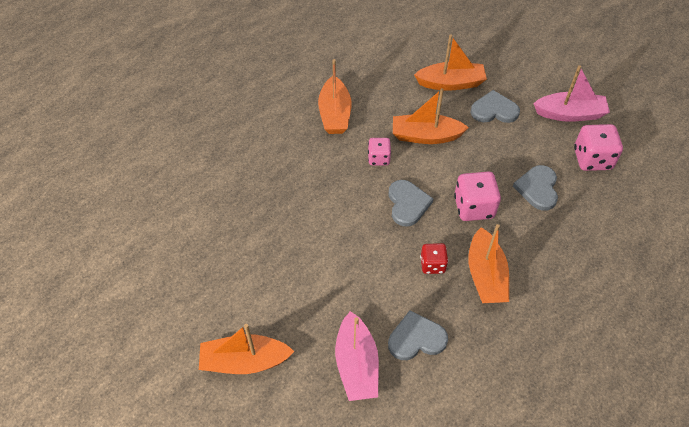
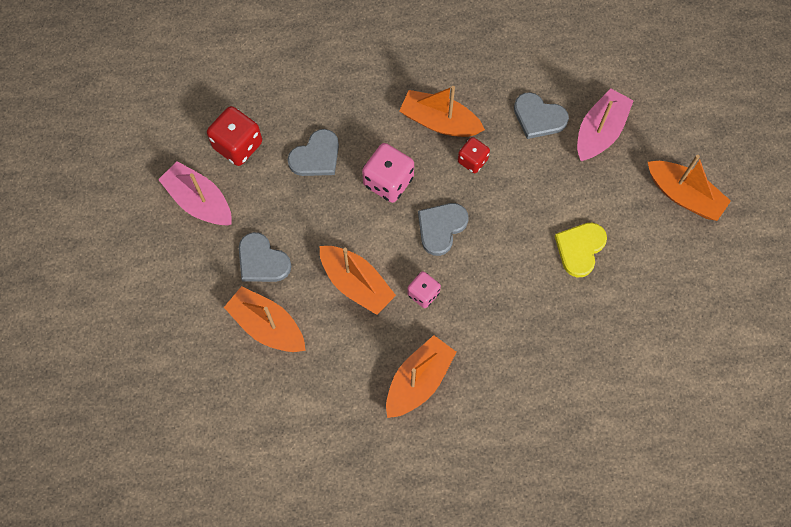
camera: 140 degrees left, 15 degrees up
(297, 259) = (580, 249): none -> yellow heart
(485, 275) = (439, 121): orange boat -> orange boat turned 105 degrees counterclockwise
(592, 159) = (238, 145): pink dice -> red dice

